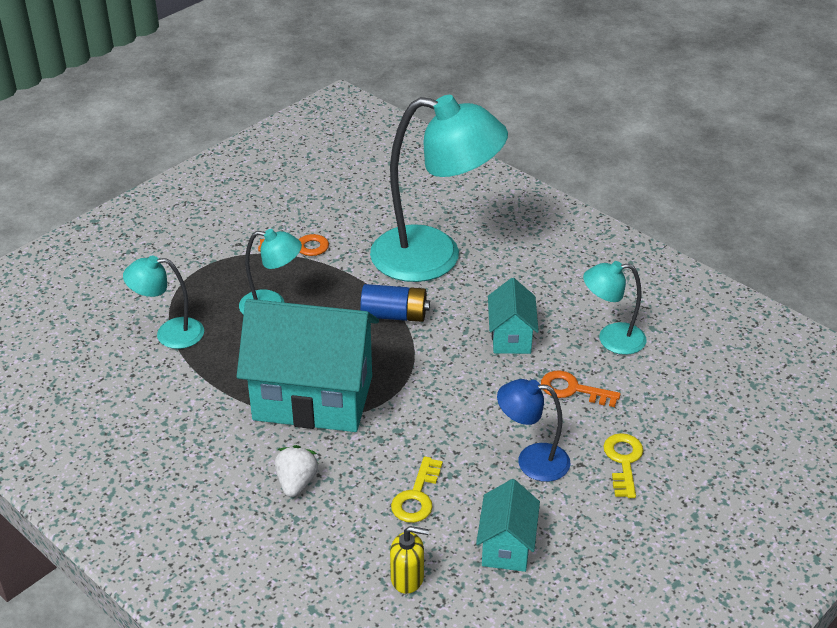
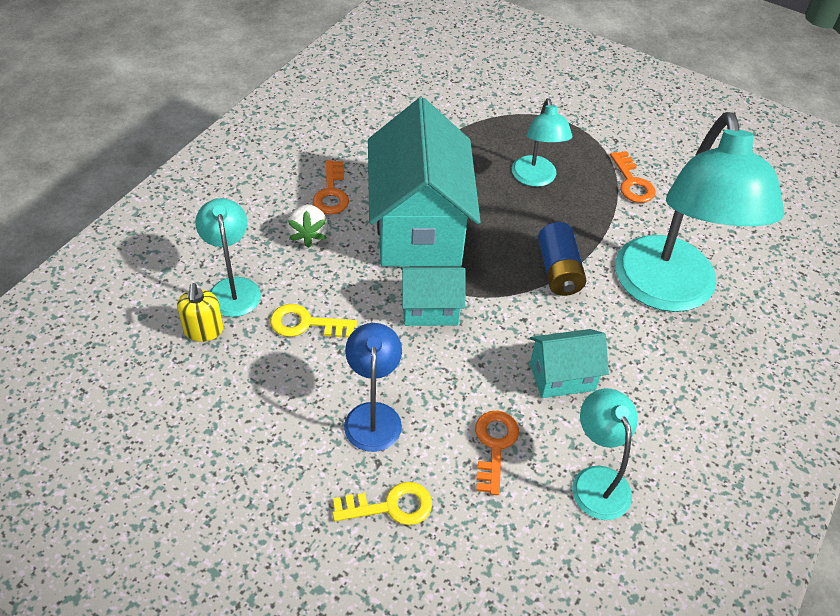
camera: 75 degrees right, 10 degrees up
(169, 333) = (473, 121): turquoise lamp -> turquoise lamp (233, 288)
(239, 458) = (331, 193): none -> orange key
(296, 483) = (308, 235): white strawberry -> white strawberry turned 90 degrees clockwise
(506, 546) = (250, 404): turquoise house -> turquoise house (430, 309)

